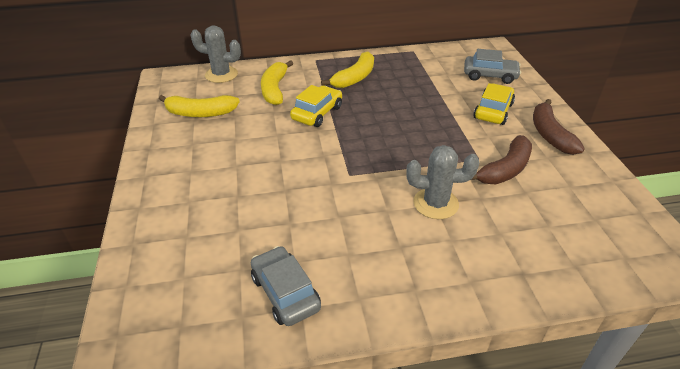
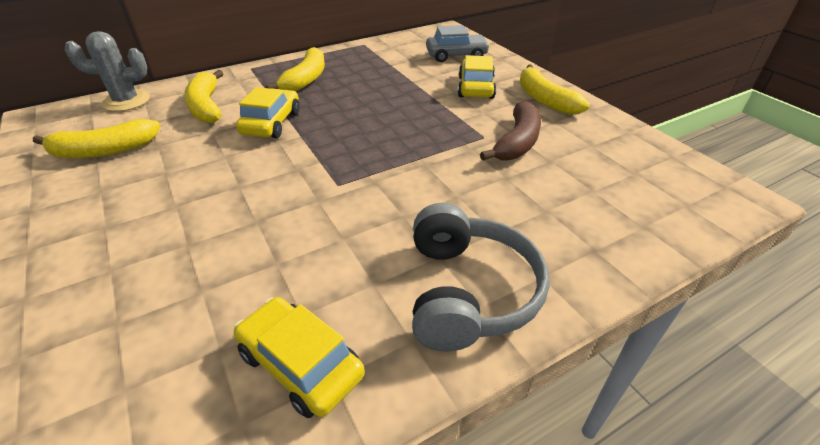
camera: 20 degrees left, 0 degrees up
(285, 293) = (300, 364): grey car -> yellow car
(411, 277) = (468, 291): none -> grey headphones
(435, 203) = (458, 195): grey cactus -> none
(550, 134) = (544, 99): brown banana -> yellow banana

